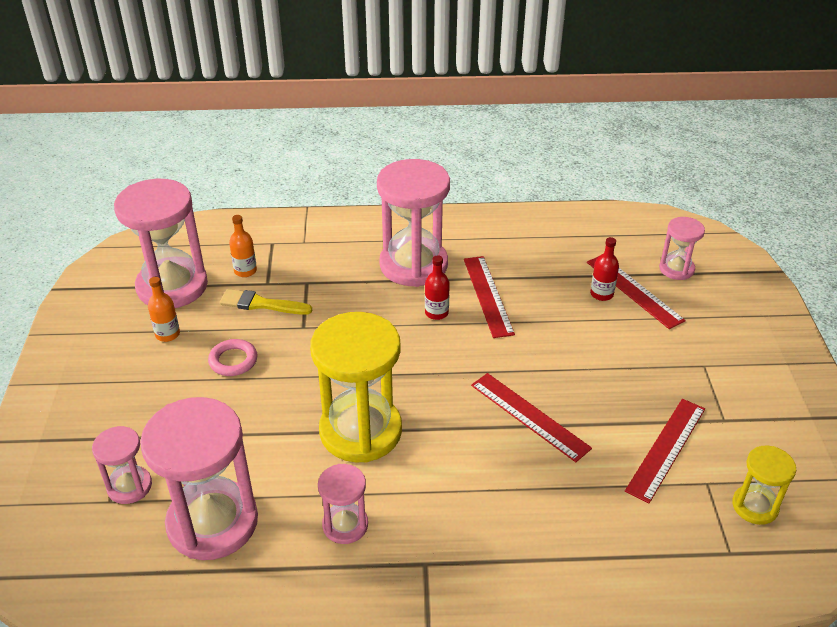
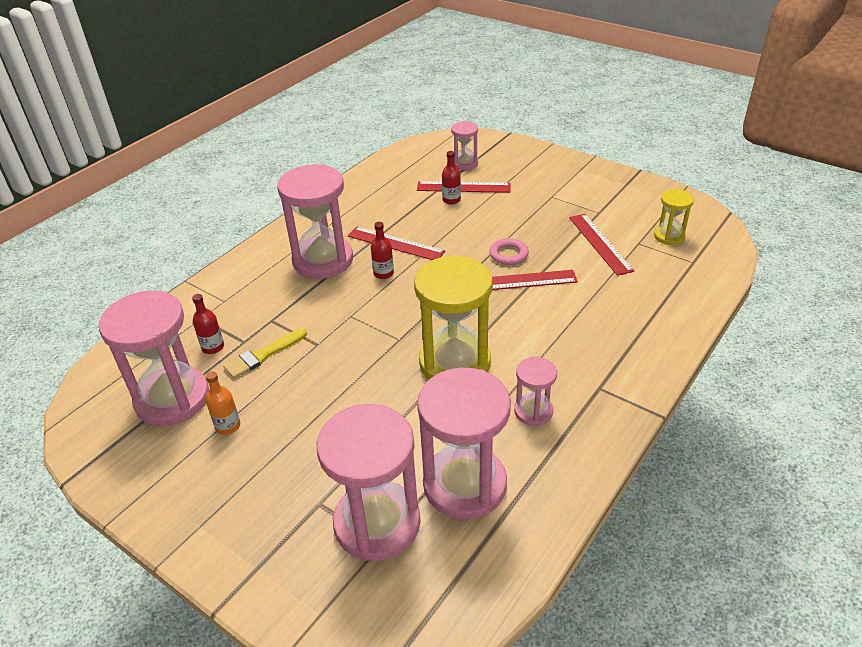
camera: 50 degrees left, 0 degrees up
(129, 486) = (377, 523): pink hourglass -> pink hourglass, size x1.98
(233, 360) = (307, 399): pink ring -> pink ring (508, 254)
(245, 271) = (213, 347): orange bottle -> red bottle

